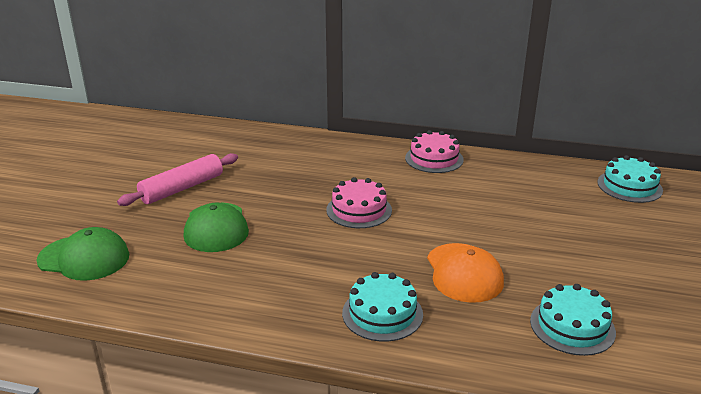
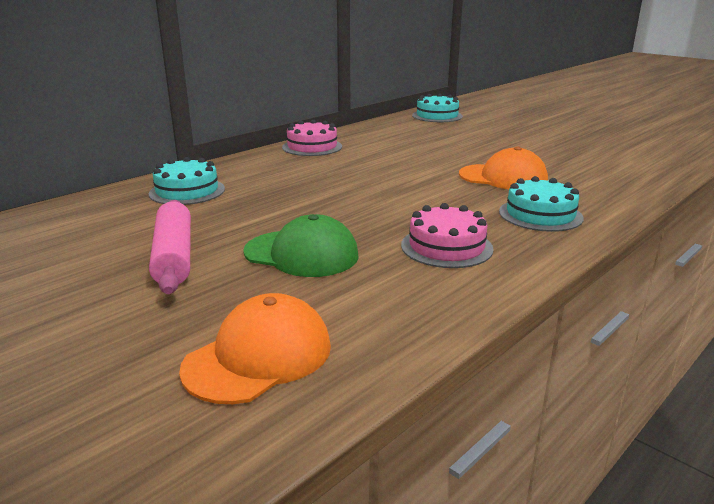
camera: 60 degrees left, 5 degrees down
(84, 258) = (258, 356): green cap -> orange cap
(359, 210) = (359, 187): pink cake -> pink cake (446, 247)
(572, 326) = (596, 167): turquoise cake -> turquoise cake (187, 191)

